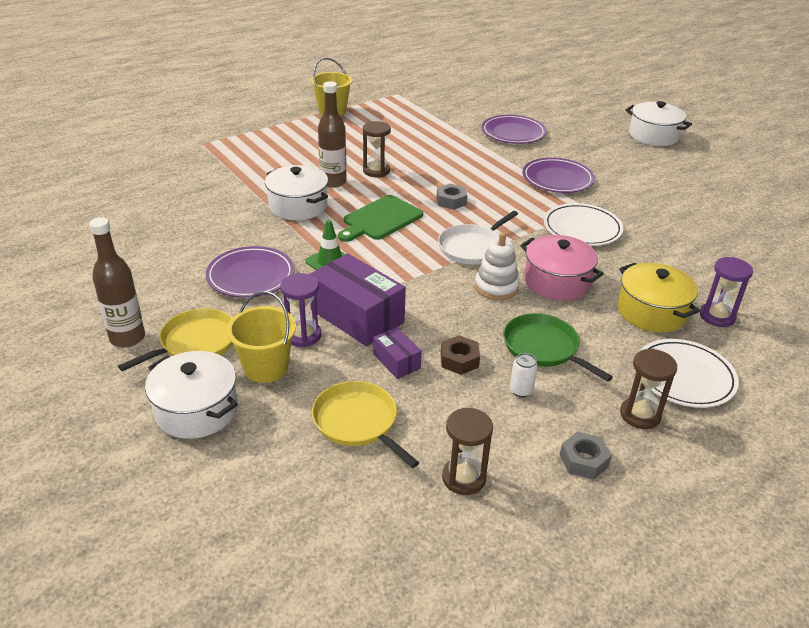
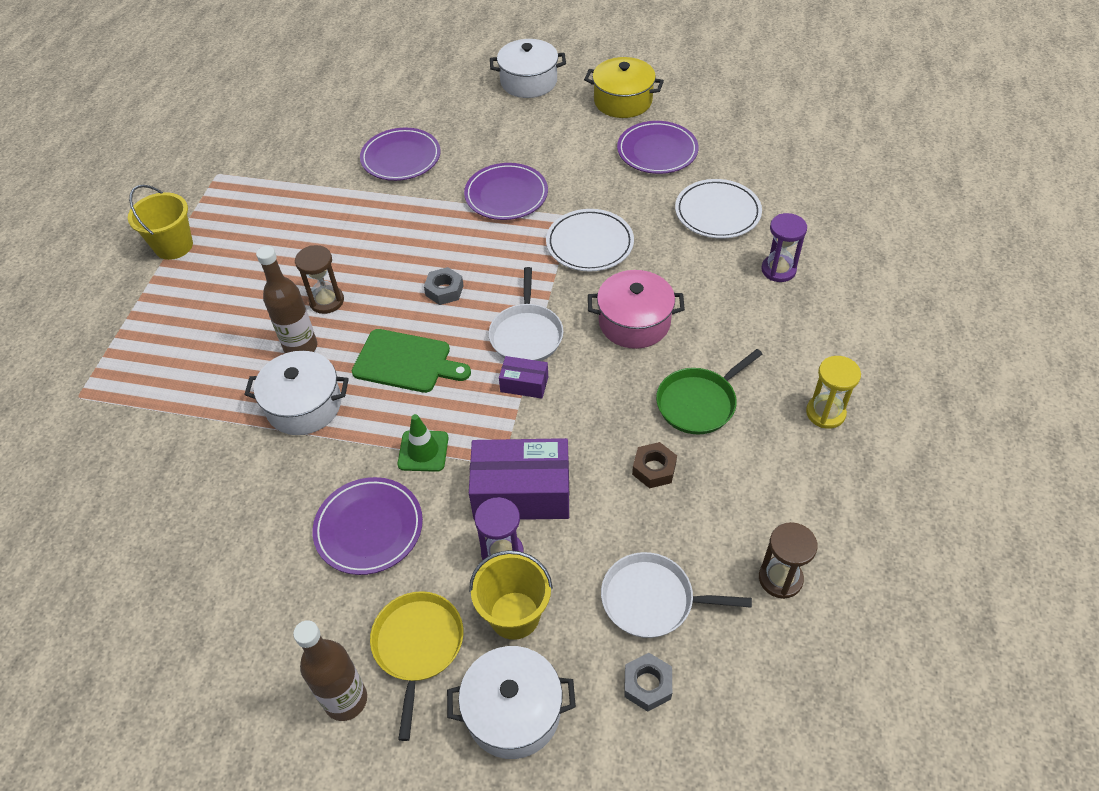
camera: 40 degrees left, 15 degrees up
(358, 422) = (652, 600): yellow pan -> white pan
(380, 219) = (406, 362): green cutting board -> green cutting board turned 75 degrees counterclockwise
(396, 361) = (610, 513): purple box -> purple box (524, 384)
(496, 287) = (596, 366): white stacking toy -> none
(521, 391) = (729, 460): white can -> none
(544, 348) = (699, 403): green pan -> green pan turned 45 degrees counterclockwise
(584, 460) = (834, 488): grey nut -> grey nut (647, 685)
(640, 415) = (825, 413): brown hourglass -> yellow hourglass
(651, 312) = (732, 301): yellow pot -> yellow pot (623, 101)
(684, 377) = (816, 351): white plate -> white plate (717, 212)
(704, 209) = (657, 151): none -> purple plate

